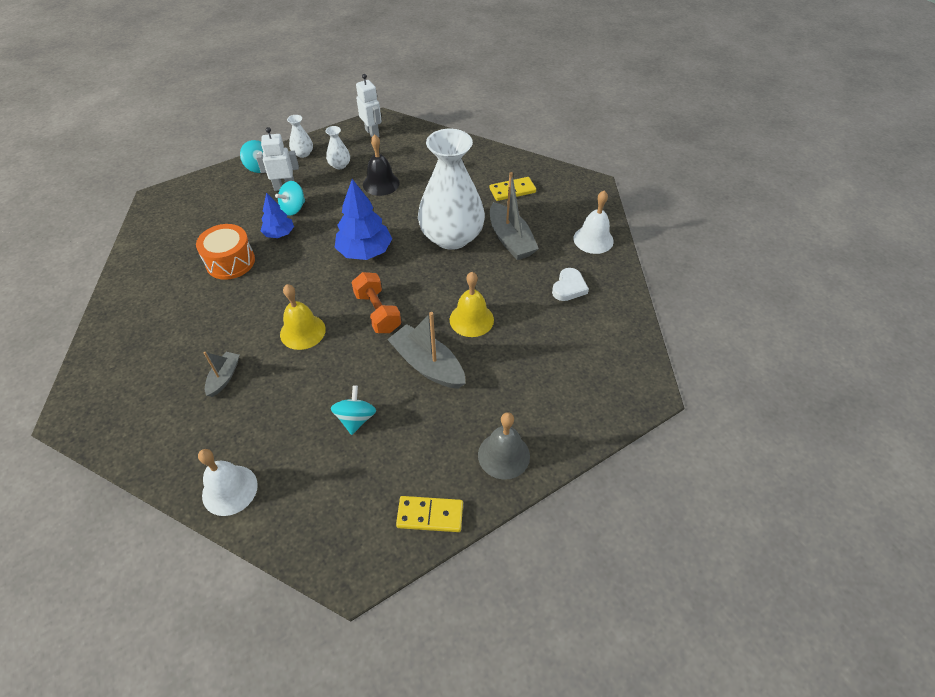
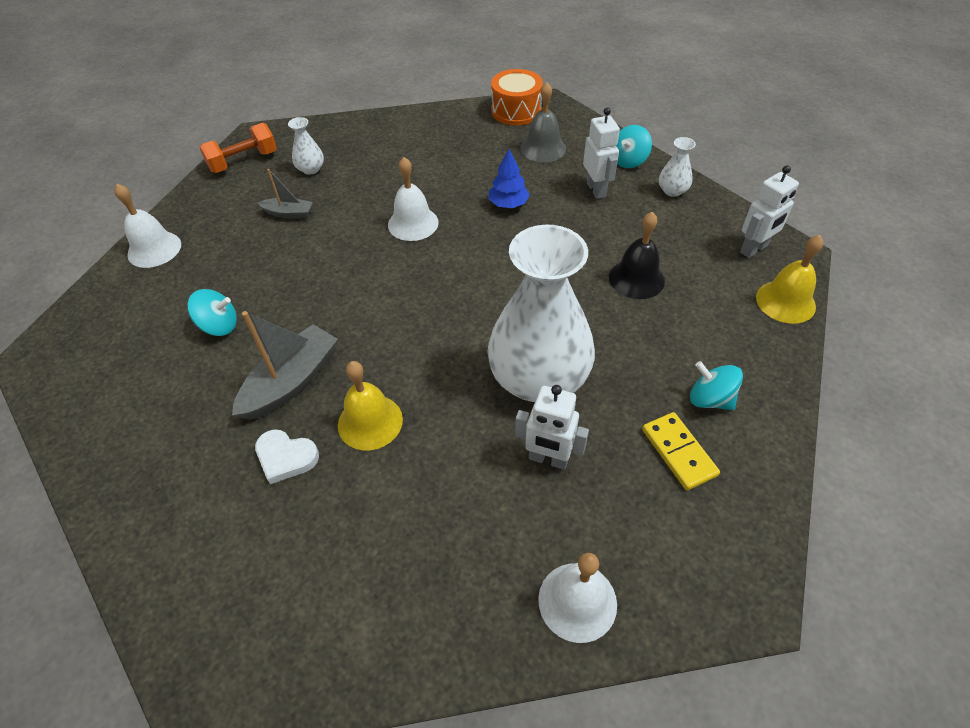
camera: 85 degrees right, 0 degrees up
(230, 262) = (454, 178): orange drum -> orange drum (516, 111)
(277, 290) = (413, 223): none -> white bell
(293, 208) = (557, 206): turquoise spinning top -> turquoise spinning top (710, 399)
(302, 331) = (350, 257): yellow bell -> yellow bell (785, 301)
(339, 165) = (662, 229): white vase -> white vase (311, 169)
(365, 251) = (490, 286): blue tree -> none
(378, 312) = (381, 317): orange dumbbell -> orange dumbbell (243, 161)
(430, 515) = (77, 413): yellow domino -> none
(503, 455) = (137, 482): grey bell -> grey bell (543, 148)
(510, 240) = (548, 459): grey boat -> white robot
(569, 287) = (445, 558): white heart -> white heart (286, 457)

